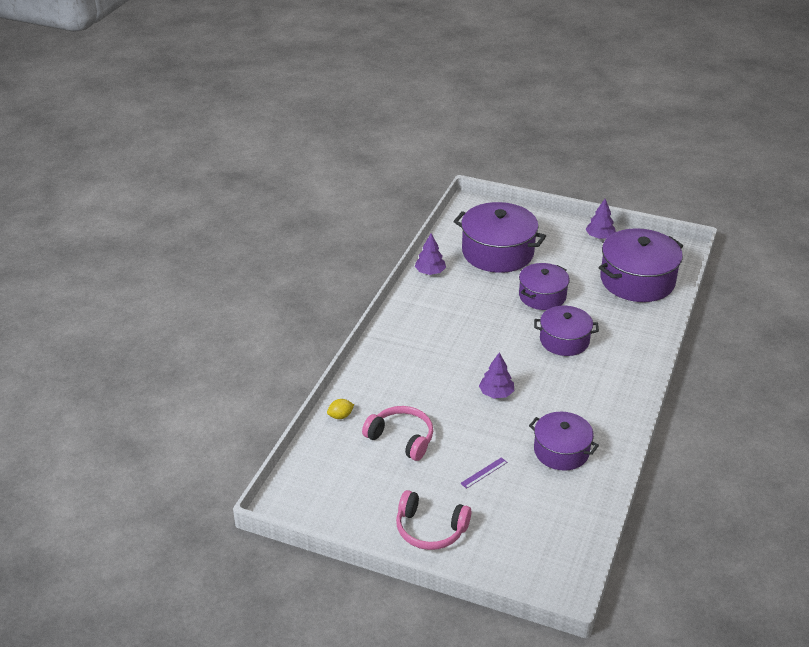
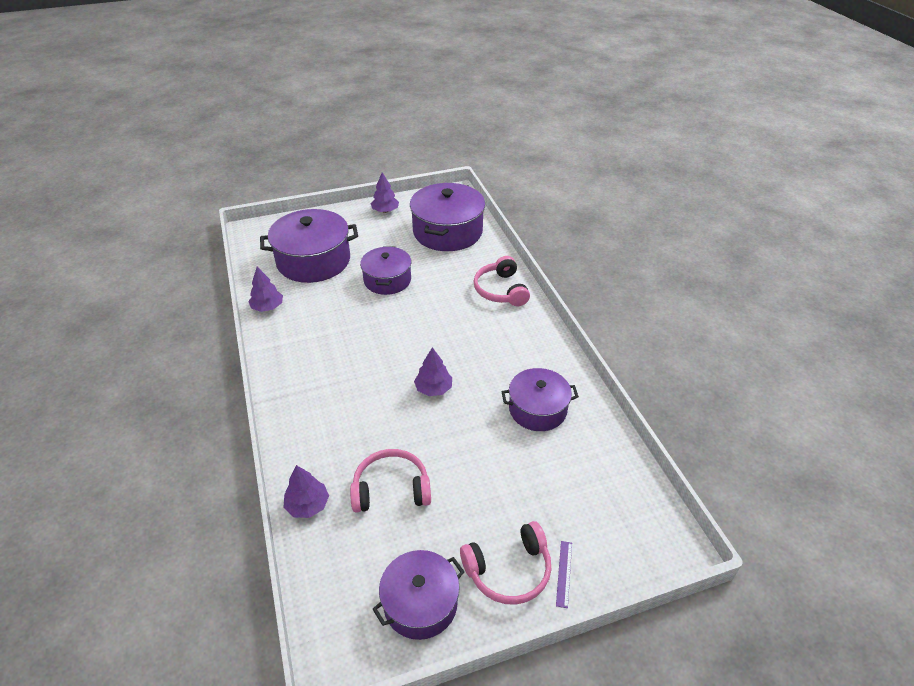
camera: 40 degrees left, 5 degrees up
(340, 416) = (308, 505): yellow lemon -> purple tree
(484, 473) = (497, 474): purple ruler -> purple ruler (564, 573)
(564, 340) = (442, 309): purple pot -> purple pot (420, 603)
(631, 351) = (500, 290): none -> pink headphones

